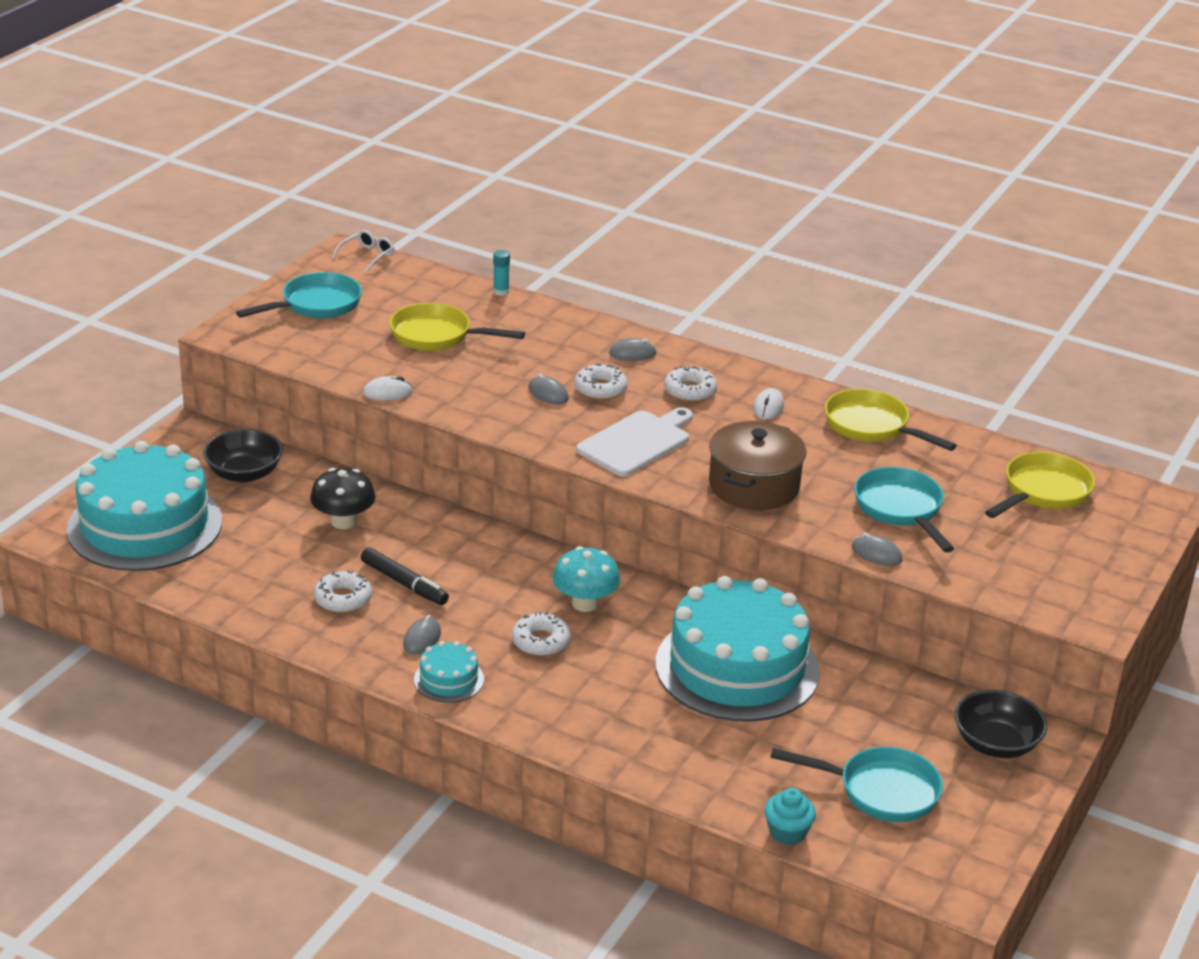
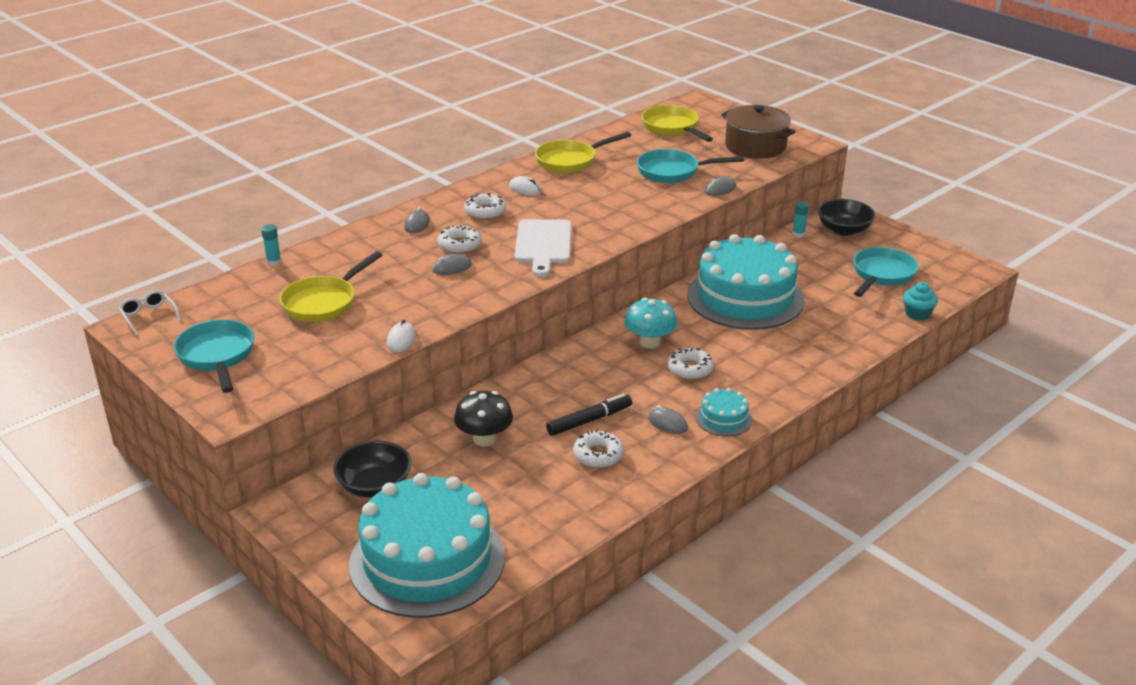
camera: 70 degrees left, 0 degrees up
(636, 442) = (543, 244): white cutting board -> white cutting board turned 150 degrees counterclockwise
(754, 486) = (622, 213): brown pot -> brown pot (755, 146)
(949, 699) = (798, 234): none -> turquoise glue stick

